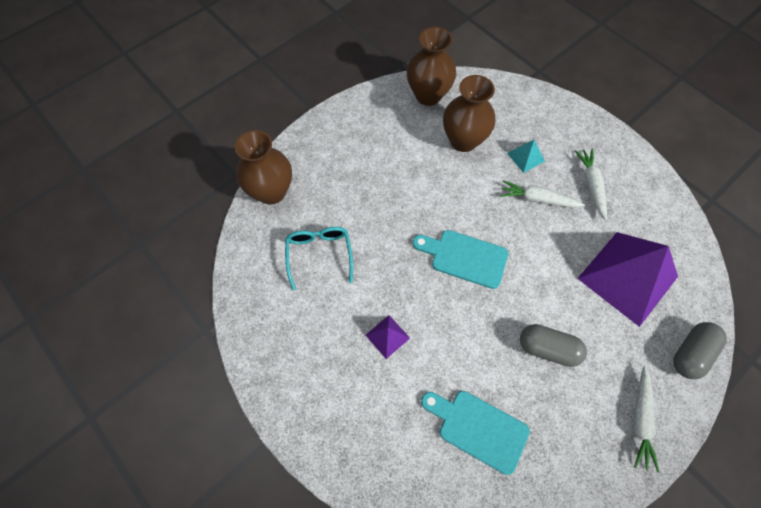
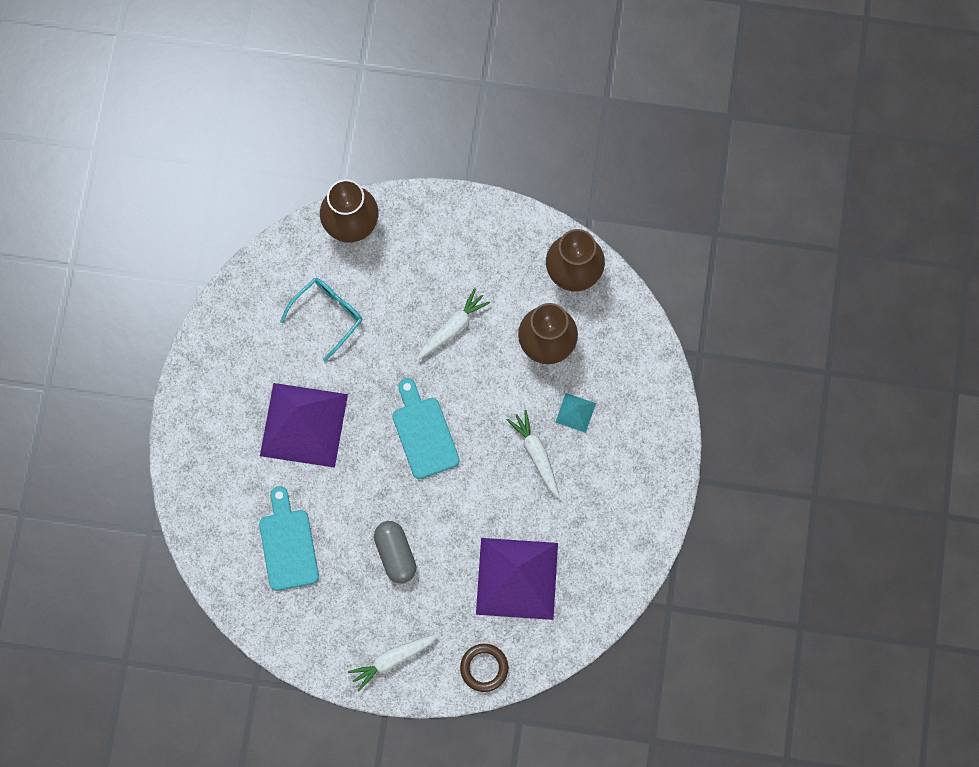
camera: 50 degrees right, 10 degrees up
(387, 336) = (303, 424): purple pyramid -> purple pyramid, size x2.36
(591, 185) = (592, 490): white carrot -> white carrot (452, 327)
(690, 353) = (484, 668): grey capsule -> brown ring

